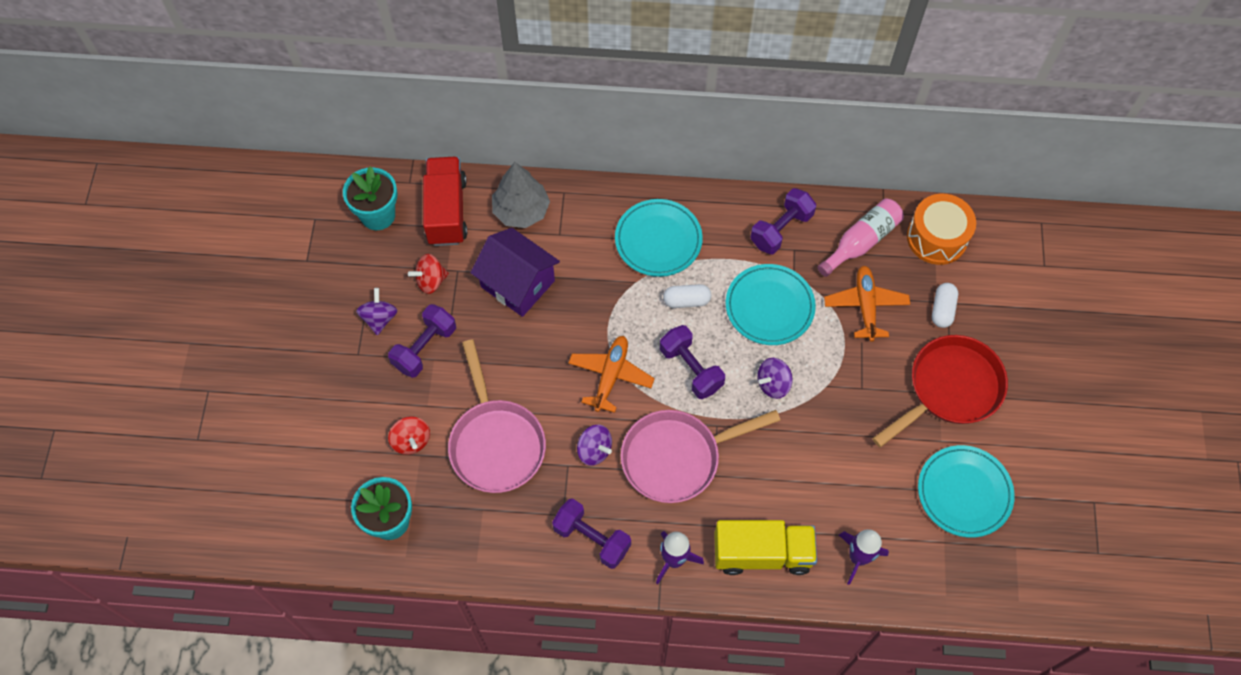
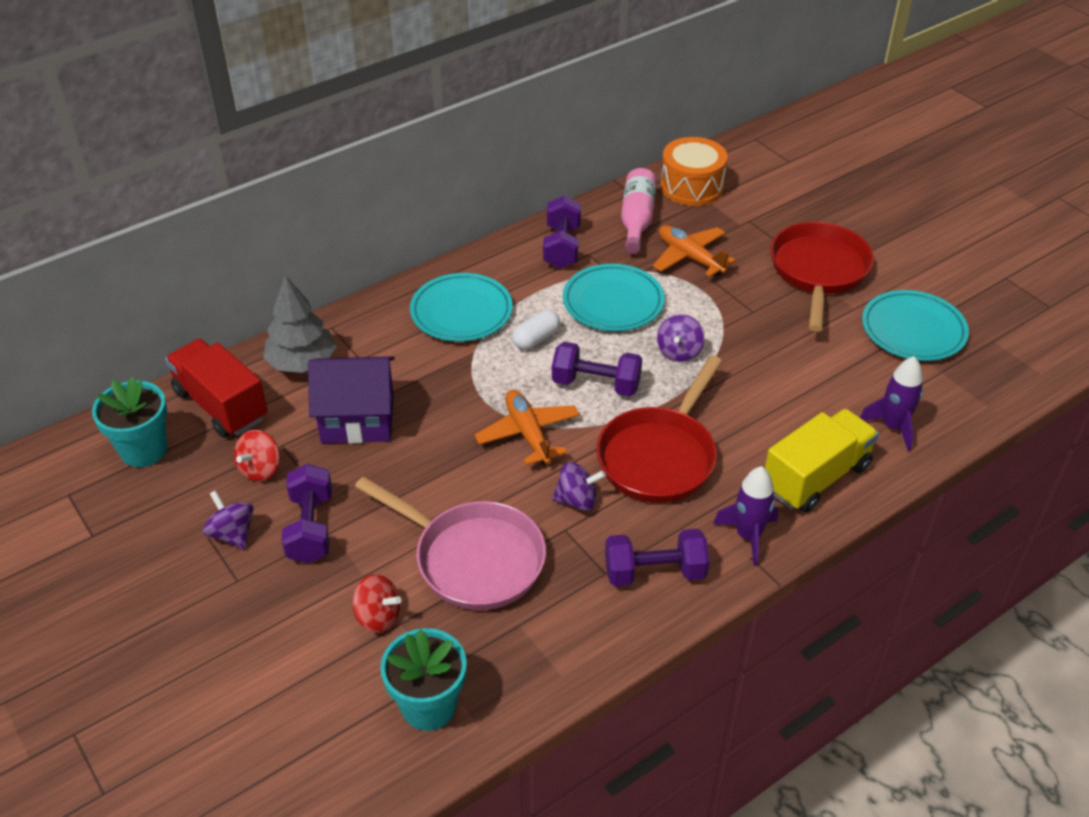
camera: 40 degrees left, 20 degrees down
(677, 458) = (660, 456): pink pan -> red pan
(942, 310) = (751, 227): white capsule -> none

